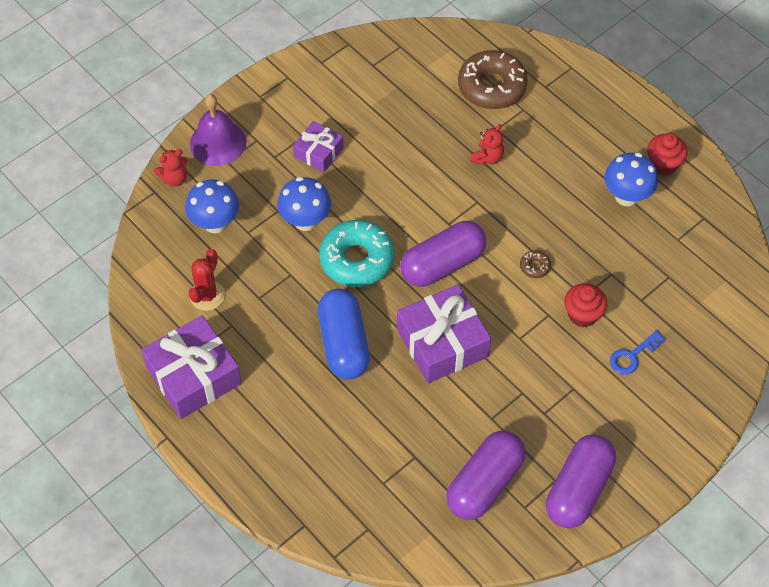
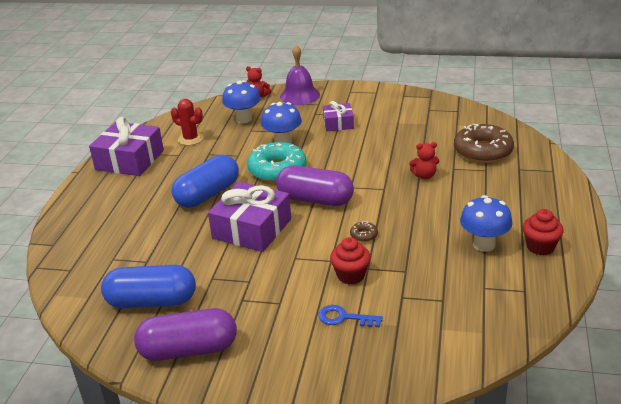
camera: 55 degrees right, 25 degrees down
(207, 295) = (190, 139): red cactus -> red cactus turned 45 degrees clockwise
(485, 483) = (152, 301): purple capsule -> blue capsule

